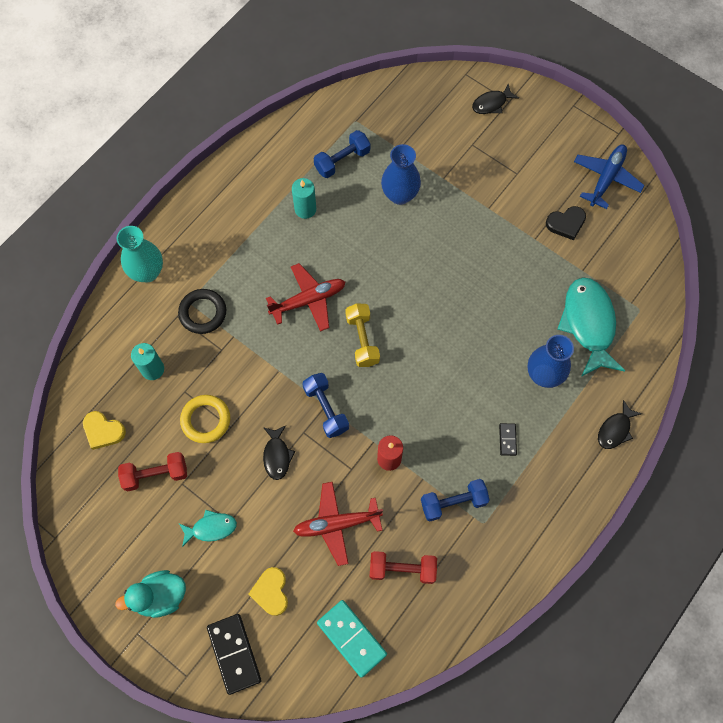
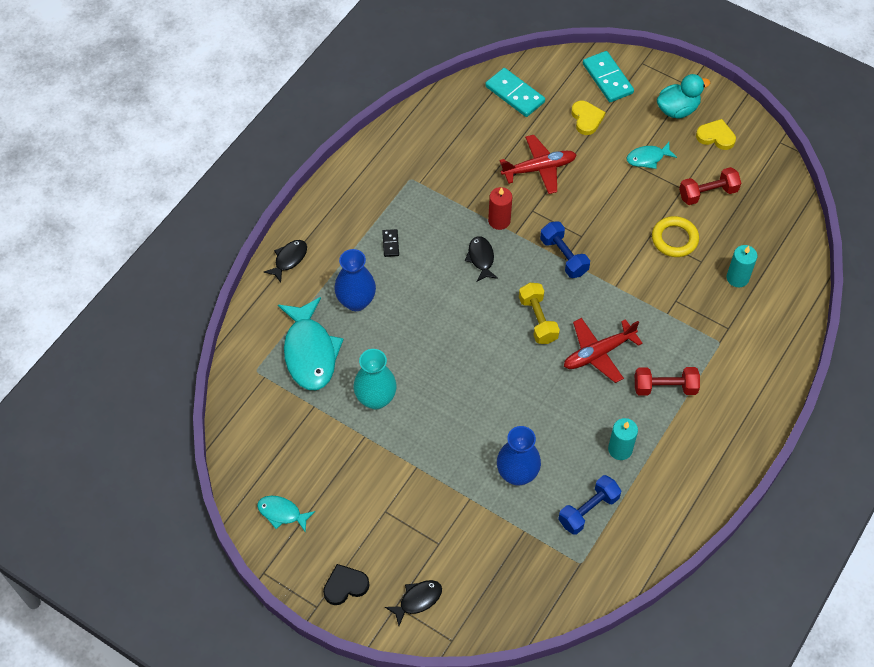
camera: 175 degrees right, 10 degrees down
(103, 431) = (766, 223): yellow heart -> yellow heart (716, 136)
(147, 272) = (771, 368): turquoise vase -> turquoise vase (376, 399)
(203, 313) = (703, 333): black ring -> none
(234, 653) = (607, 78): black domino -> turquoise domino
(277, 456) = (602, 215): black fish -> black fish (481, 258)
(402, 569) = (478, 141): red dumbbell -> red dumbbell (665, 387)
(453, 502) = (438, 191): blue dumbbell -> none
(566, 223) = (330, 456): black heart -> black heart (345, 586)
(606, 178) = (282, 513): blue plane -> turquoise fish

